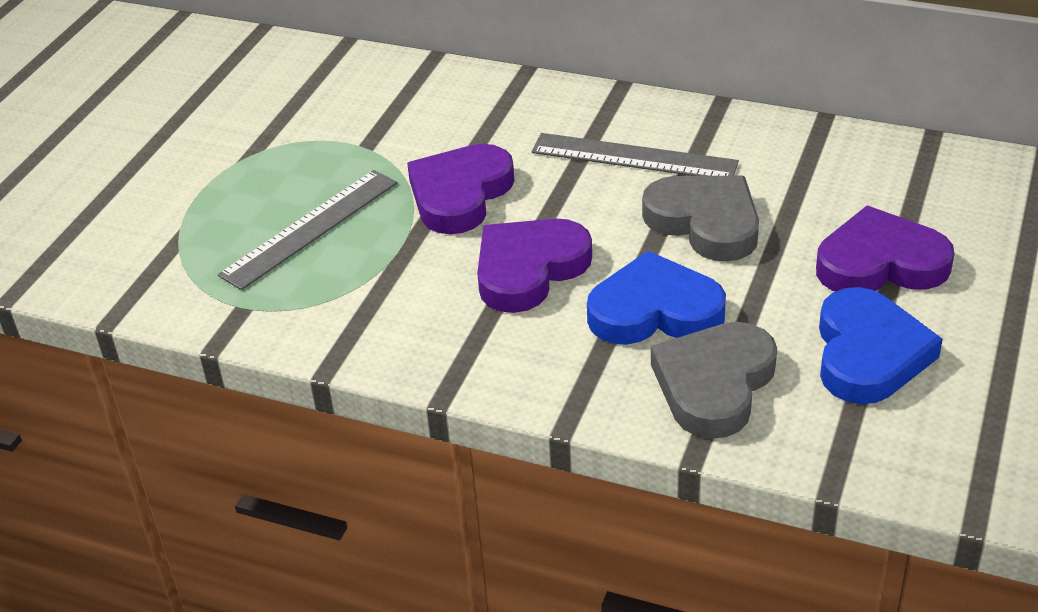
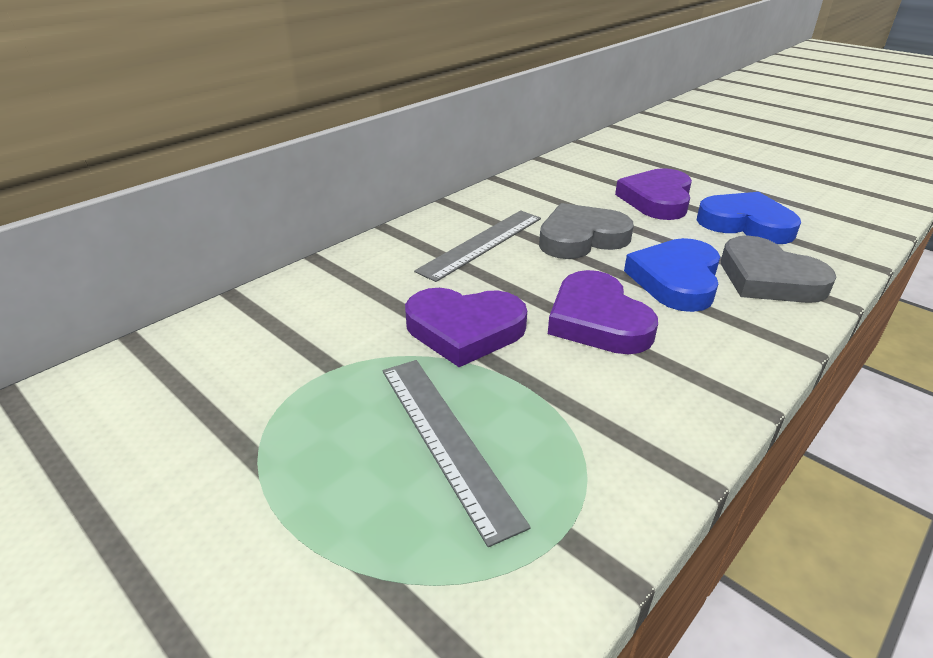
camera: 70 degrees left, 5 degrees down
(460, 194) = (464, 330): purple heart -> purple heart turned 45 degrees counterclockwise

